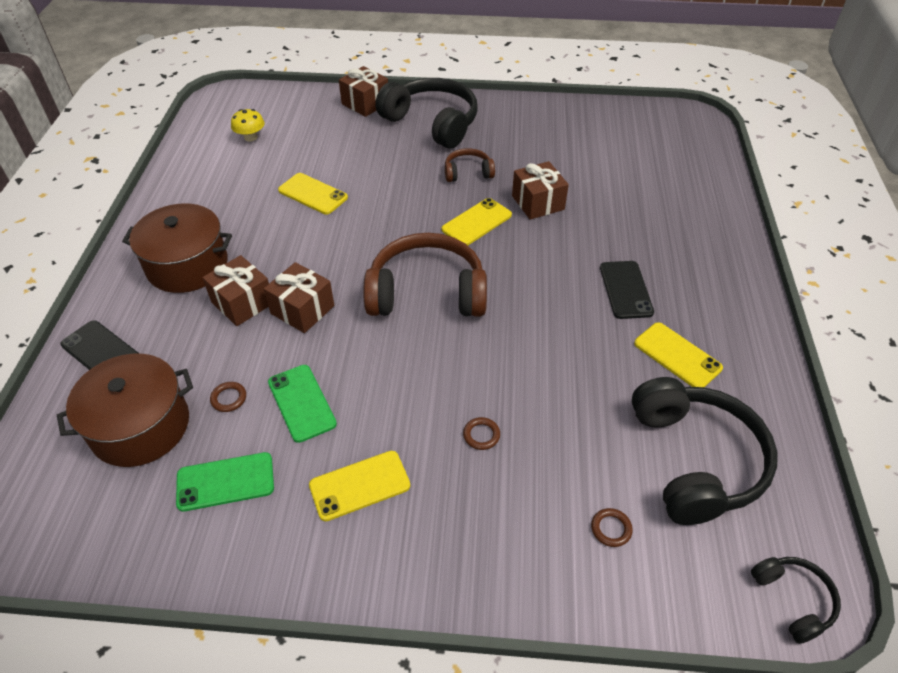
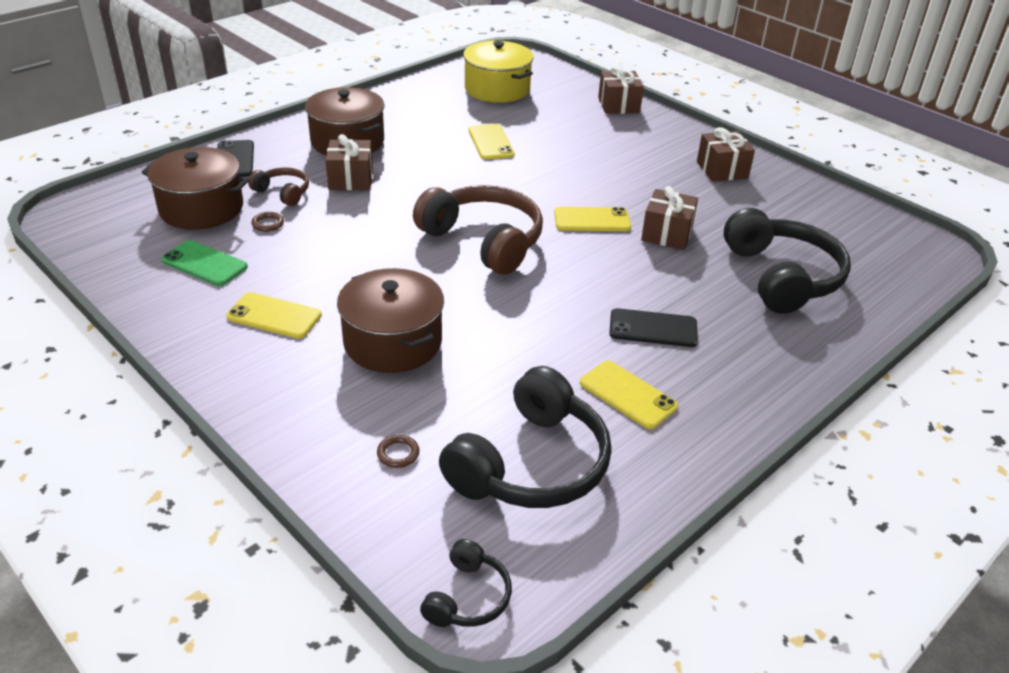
camera: 40 degrees right, 10 degrees down
(250, 137) = (497, 89): yellow mushroom -> yellow pot
(301, 403) = (306, 252): green phone -> none
(302, 309) = (382, 203): brown gift -> brown gift (722, 170)
(432, 123) = (656, 141): black headphones -> black headphones (782, 277)
(468, 172) = (636, 186): brown headphones -> brown headphones (283, 192)
(481, 435) = (392, 342): brown ring -> brown pot
(626, 290) = (653, 328): black phone -> black phone turned 60 degrees clockwise
(677, 356) = (628, 395): yellow phone -> yellow phone turned 45 degrees counterclockwise

